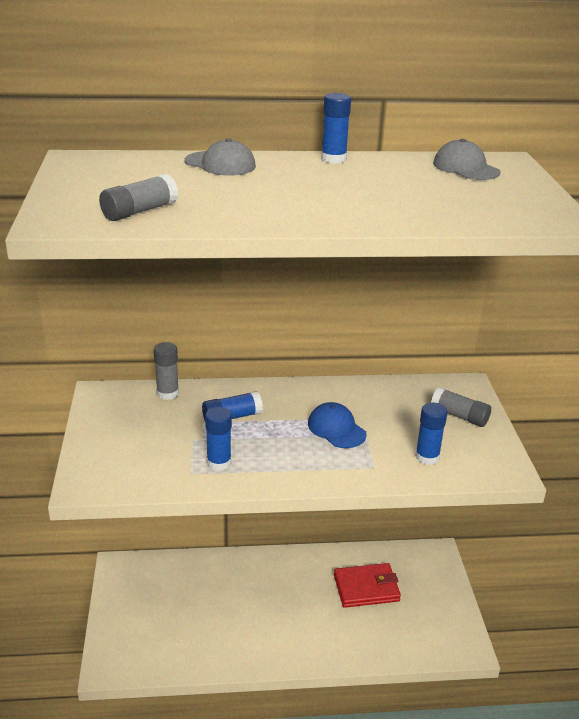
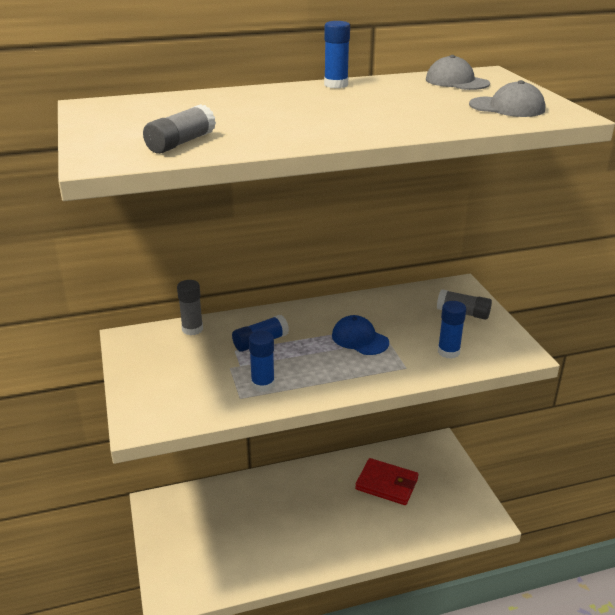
camera: 10 degrees left, 0 degrees up
(220, 164) = (234, 97): grey cap -> grey cap (507, 107)
(366, 588) = (386, 484): red wallet -> red wallet turned 45 degrees clockwise

